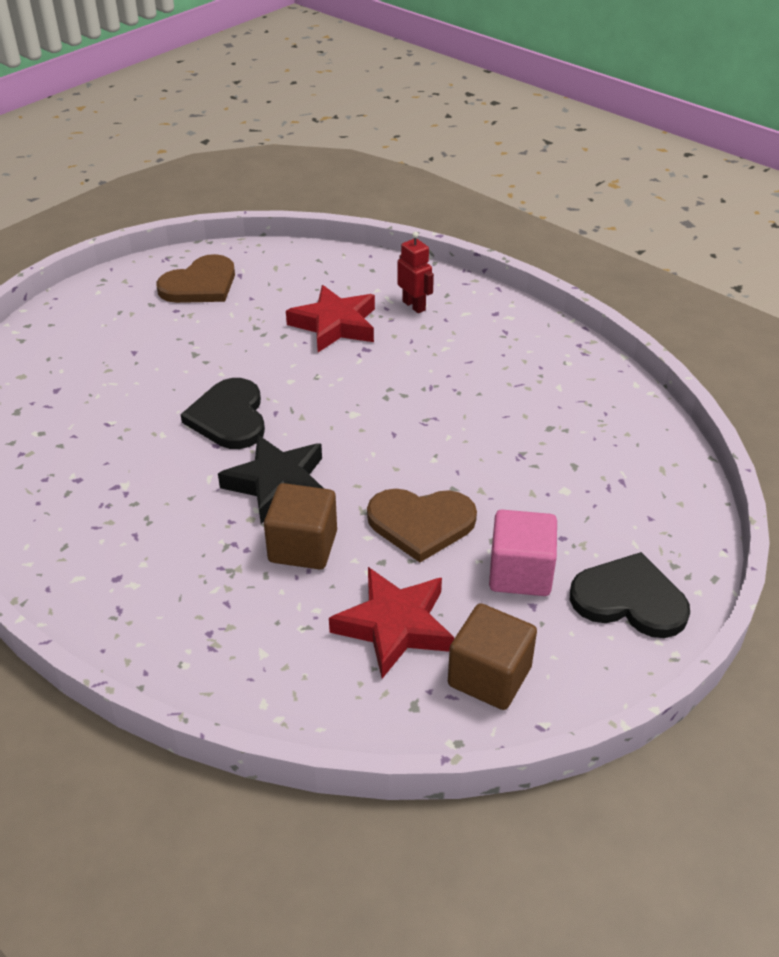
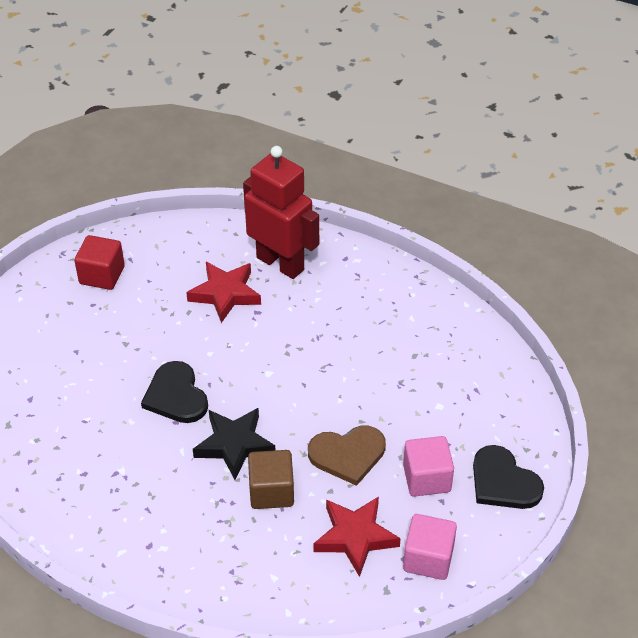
camera: 15 degrees left, 5 degrees up
(200, 284) = (102, 275): brown heart -> red cube
(414, 306) = (280, 263): red robot -> red robot, size x2.28
(489, 676) = (428, 558): brown cube -> pink cube
(629, 599) = (503, 482): black heart -> black heart turned 135 degrees counterclockwise

